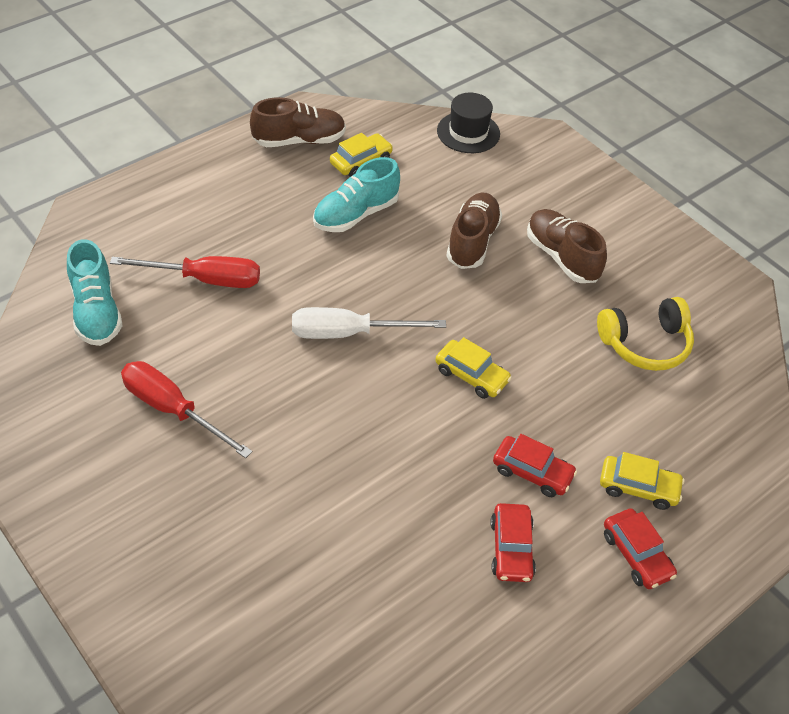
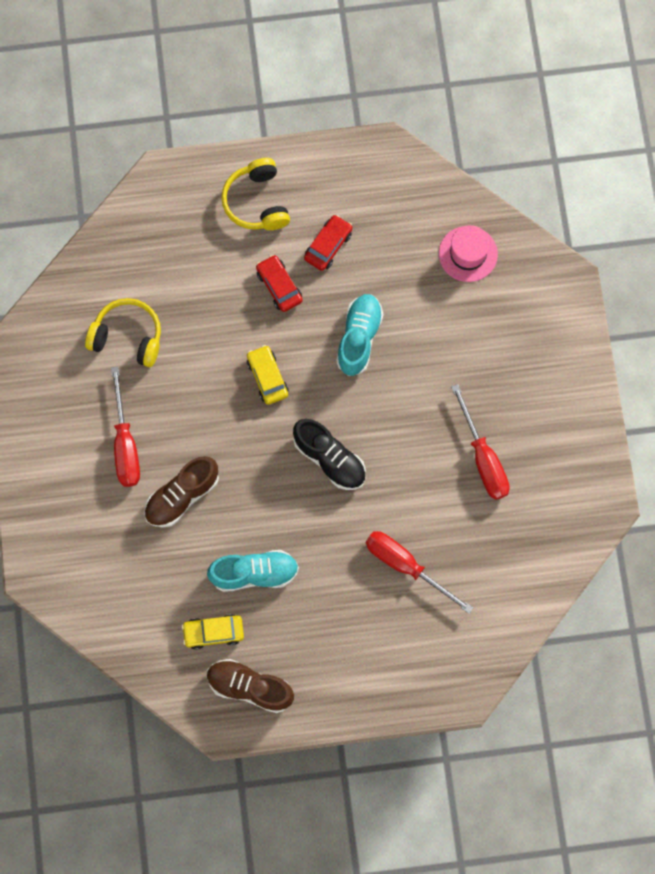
camera: 145 degrees left, 25 degrees up
(96, 312) = (499, 576): turquoise shoe -> turquoise shoe (359, 338)
(325, 636) = (468, 254): none -> pink hat
(348, 333) = (329, 459): white screwdriver -> black shoe
(468, 132) = (99, 620): black hat -> none
(562, 257) = (125, 444): brown shoe -> red screwdriver
(636, 554) = (257, 202): red car -> yellow headphones
(638, 487) = (221, 240): yellow car -> none

